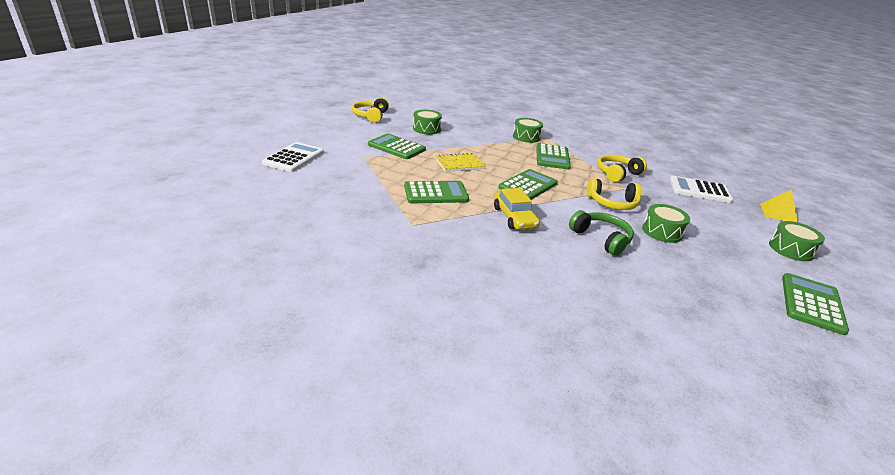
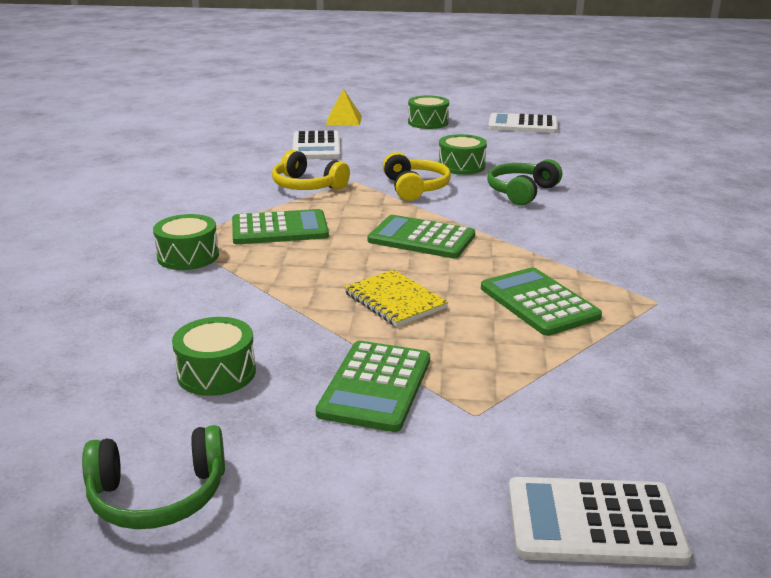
camera: 105 degrees left, 5 degrees down
(371, 116) = (158, 495): yellow headphones -> green headphones
(514, 217) = (536, 239): yellow car -> none
(812, 303) = (522, 125): green calculator -> white calculator

